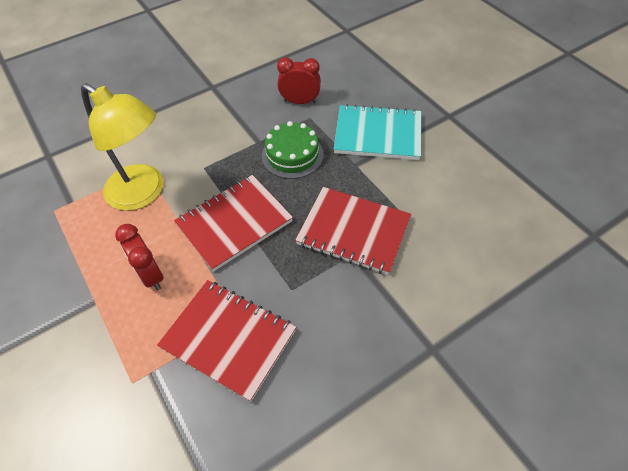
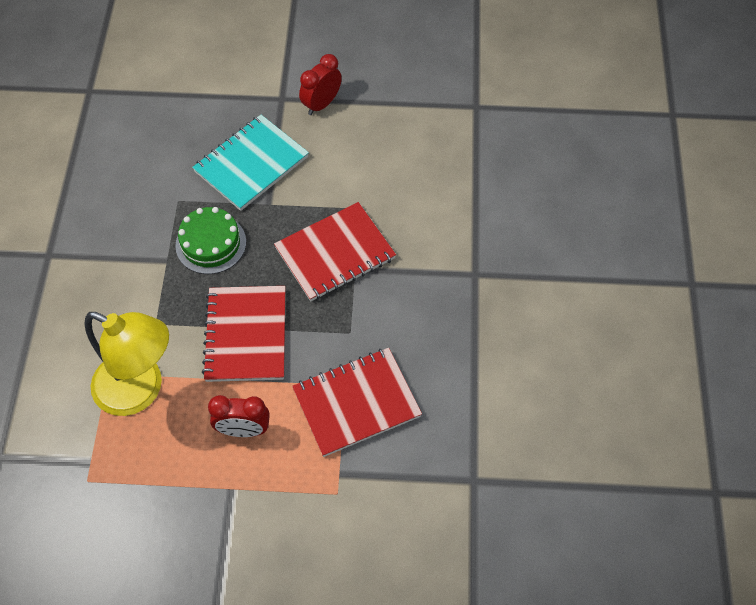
camera: 55 degrees left, 5 degrees up
(144, 193) = (140, 390): yellow lamp -> yellow lamp turned 45 degrees clockwise
(300, 102) = (149, 195): red clock -> red clock (321, 104)

